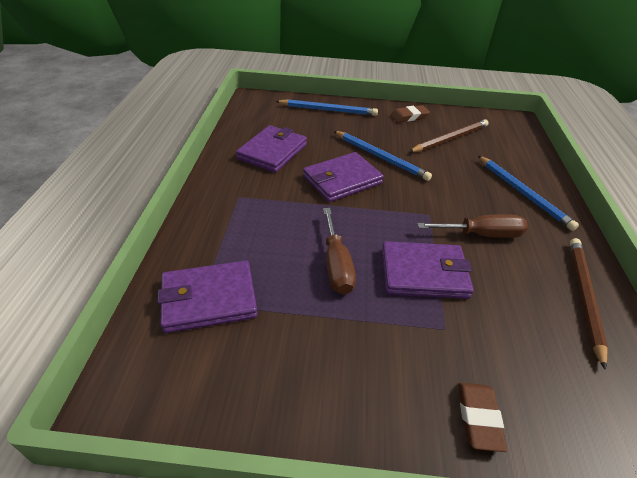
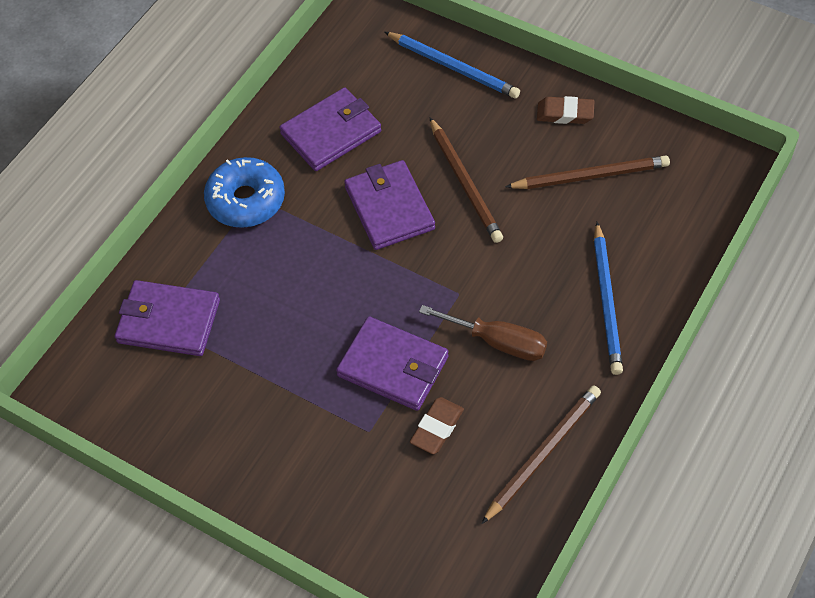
camera: 30 degrees right, 15 degrees up
(232, 200) = (246, 200): none -> blue donut
(336, 265) = (309, 325): brown screwdriver -> none
(342, 180) = (389, 208): purple wallet -> purple wallet turned 75 degrees clockwise
(380, 157) = (465, 183): blue pencil -> brown pencil
(478, 418) = (335, 515): brown eraser -> brown eraser (437, 428)

